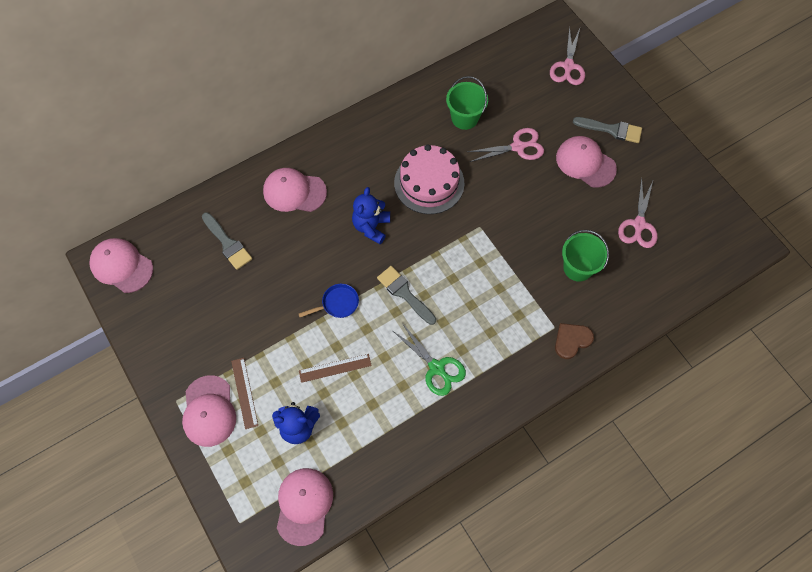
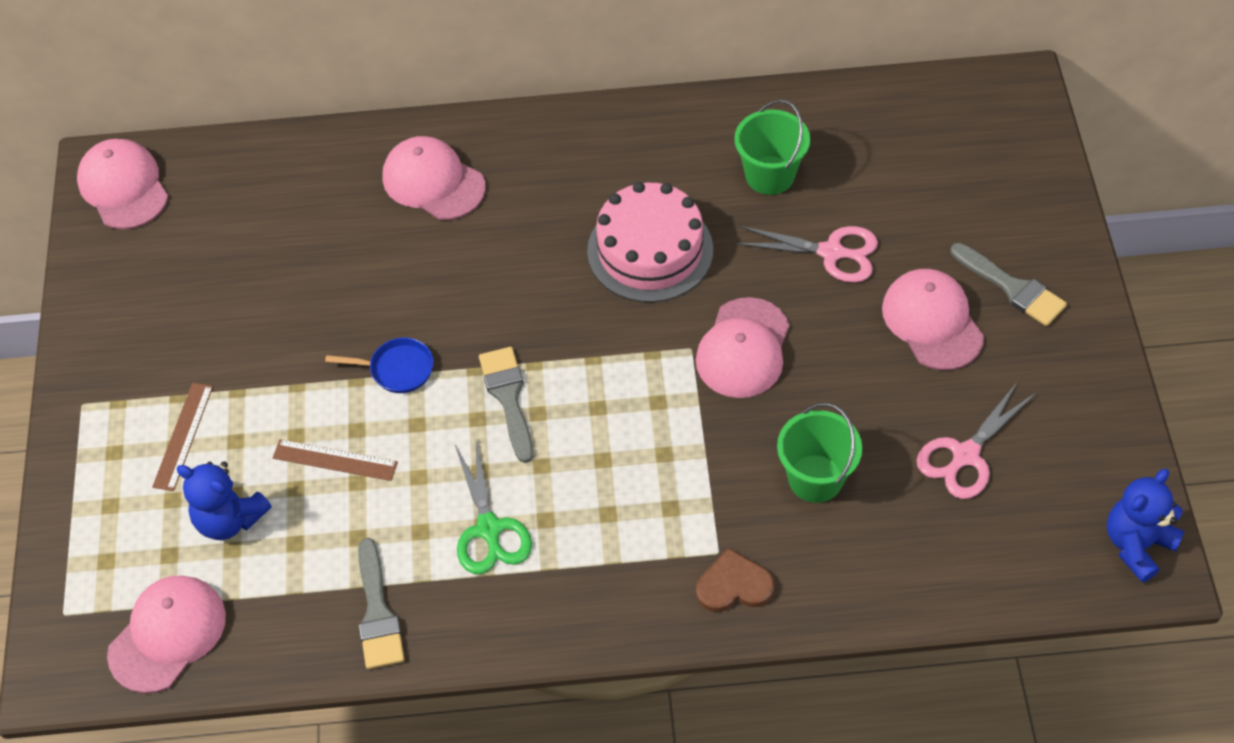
camera: 30 degrees right, 10 degrees down
(209, 411) = (118, 439): pink cap -> pink cap (743, 348)
(227, 243) = (290, 216): grey brush -> grey brush (378, 612)
(371, 227) = (518, 279): blue teddy bear -> blue teddy bear (1136, 545)
(568, 66) = (998, 160): pink scissors -> none

